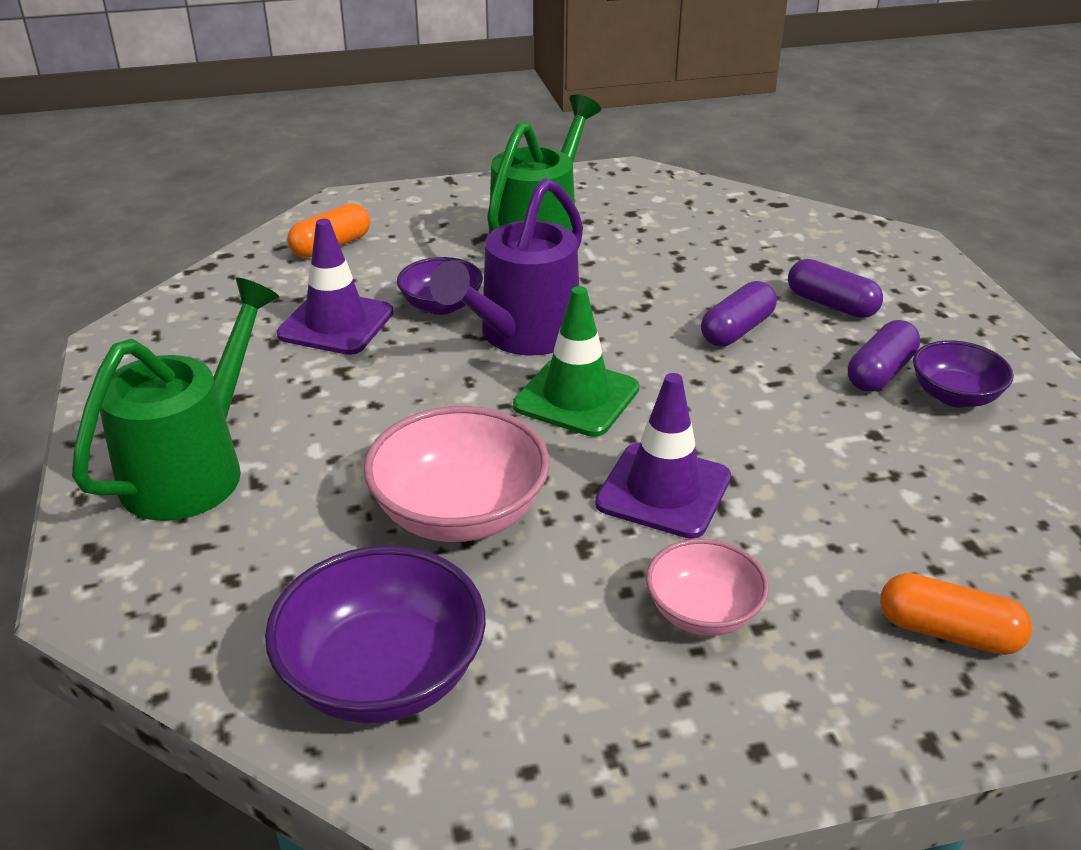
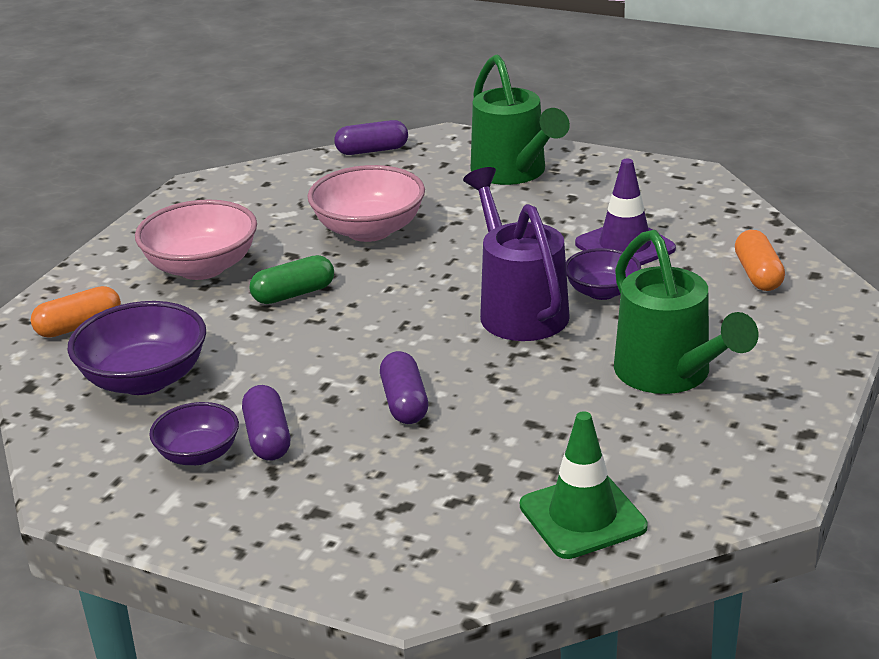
camera: 130 degrees right, 5 degrees down
(383, 675) = (295, 184): purple bowl -> purple bowl (144, 379)
(576, 397) = (418, 301): green traffic cone -> green traffic cone (582, 516)
(663, 490) = (293, 294): purple traffic cone -> green capsule
(703, 612) = (202, 267): pink bowl -> pink bowl, size x1.66
(831, 304) = (375, 471): purple capsule -> purple capsule (372, 150)

